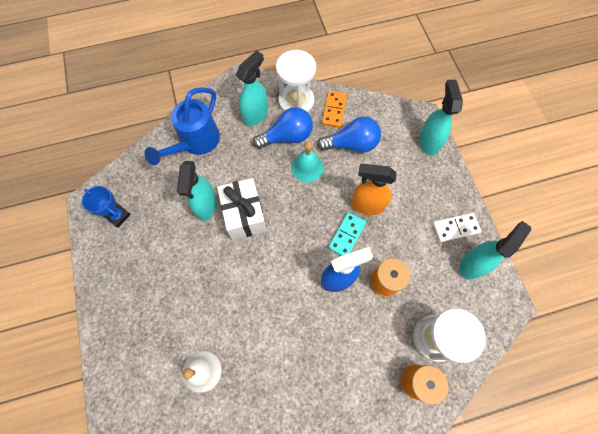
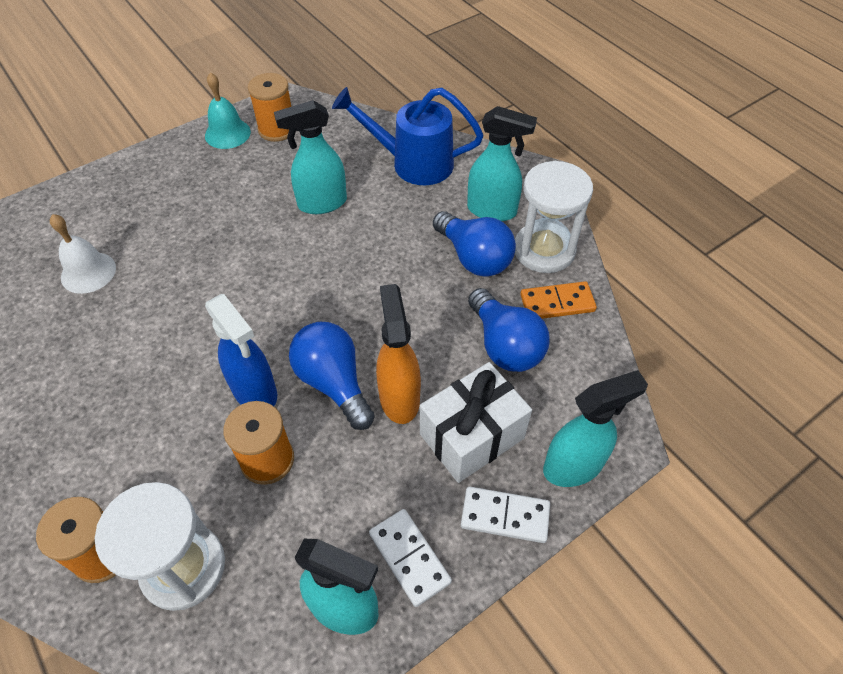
camera: 70 degrees right, 15 degrees down
(118, 216) = (277, 129): blue trophy -> orange spool
(244, 215) = (322, 248): white gift -> white gift (472, 436)
(307, 167) = (432, 297): turquoise bell -> turquoise bell (227, 133)
(346, 235) = (333, 383): turquoise domino -> blue light bulb
(445, 180) = (505, 516): none -> white domino

